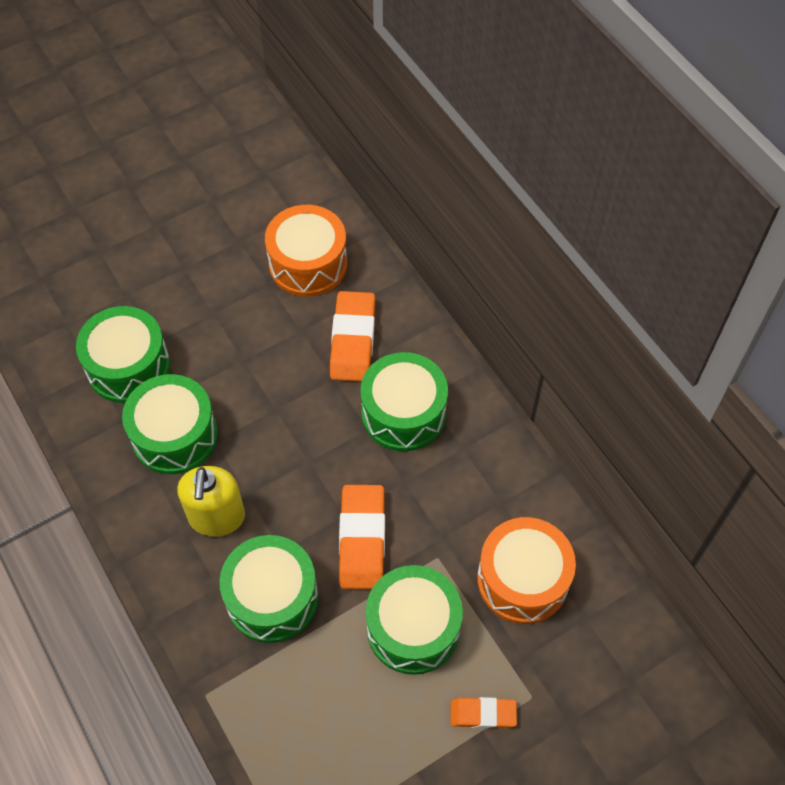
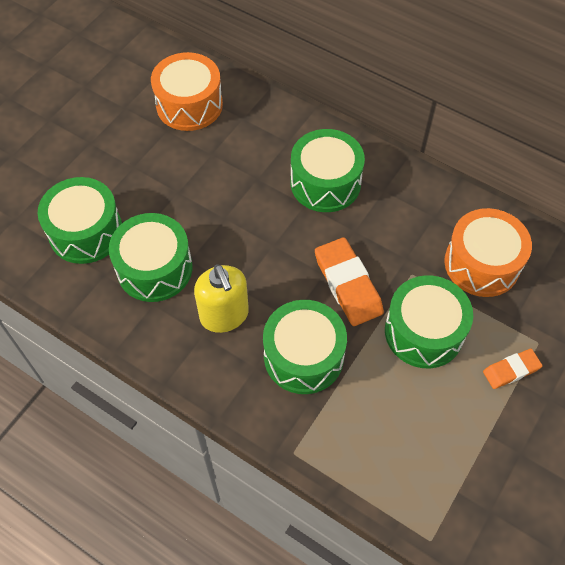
camera: 25 degrees left, 0 degrees up
(353, 340) = (256, 146): orange eraser -> none

